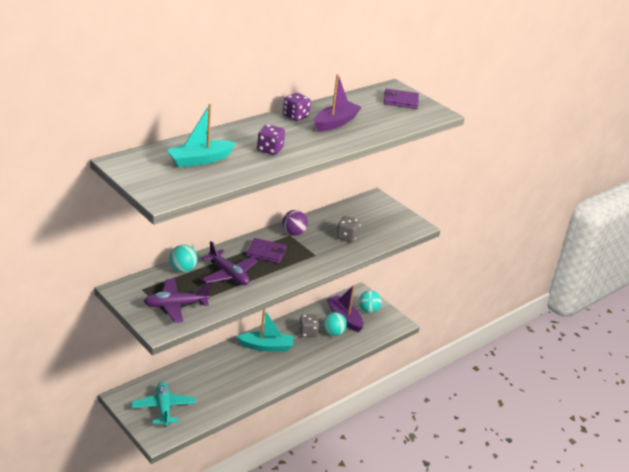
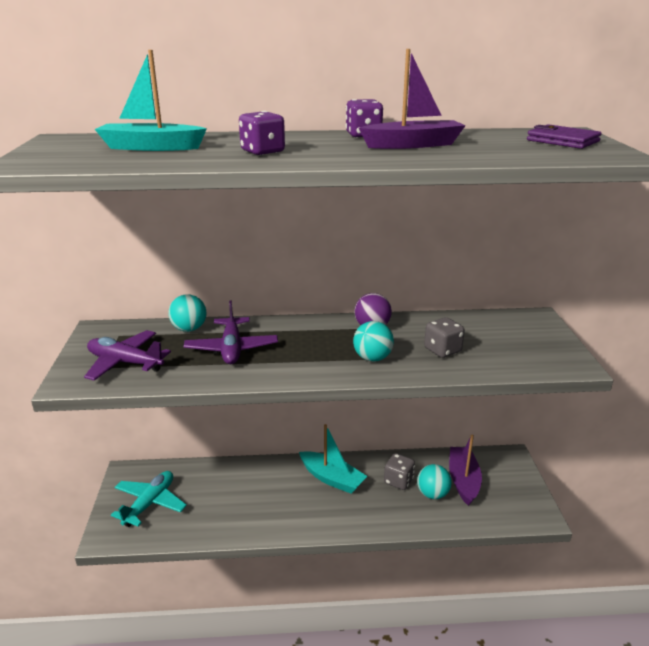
camera: 40 degrees right, 5 degrees down
(266, 253) = (309, 338): purple wallet -> none
(368, 310) = (506, 482): turquoise ball -> turquoise ball (372, 358)

